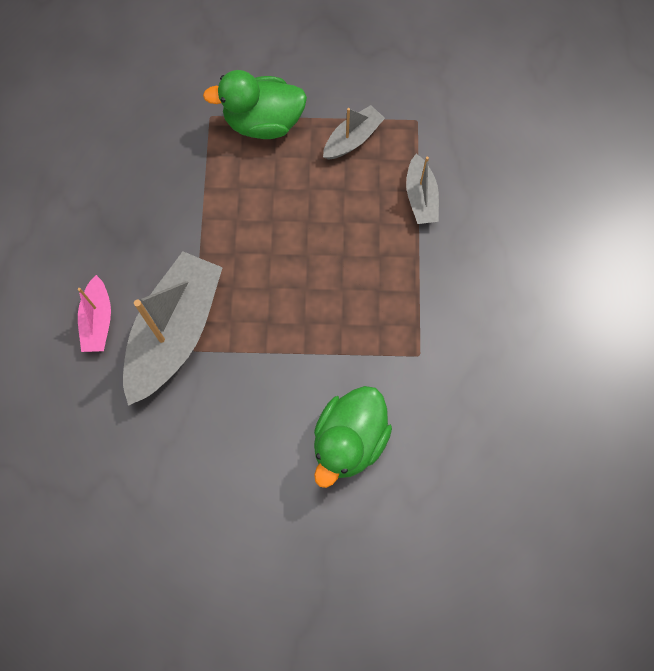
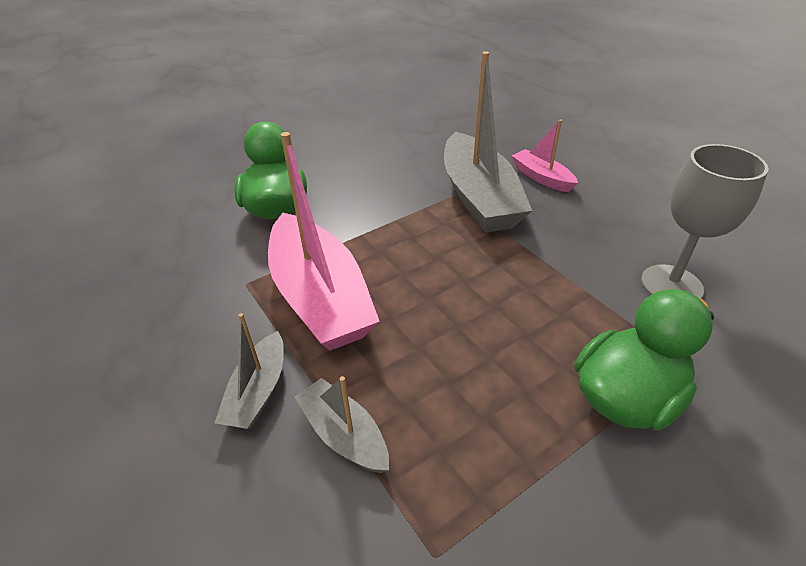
camera: 145 degrees right, 30 degrees down
(148, 160) = (671, 285): none -> grey goblet
(352, 139) = (500, 453): grey boat -> grey boat (258, 391)
(375, 305) = (320, 297): none -> pink boat

